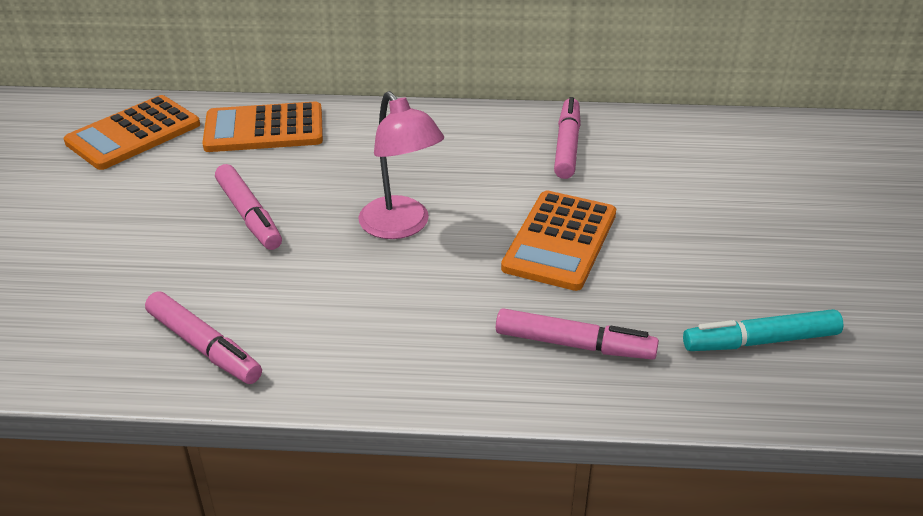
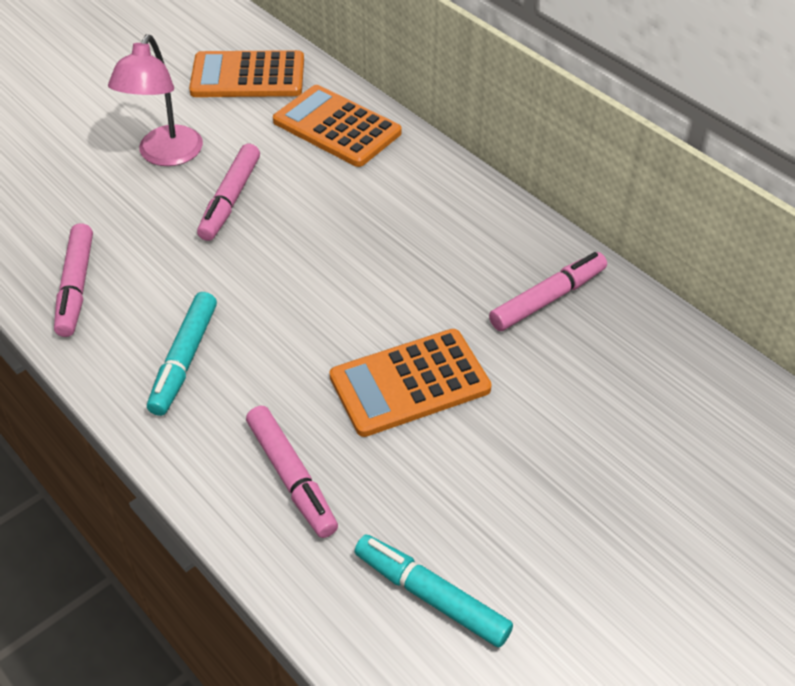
camera: 45 degrees right, 10 degrees up
(380, 332) = (184, 360): none -> turquoise marker
(401, 227) = (314, 283): pink lamp -> pink lamp (166, 155)

